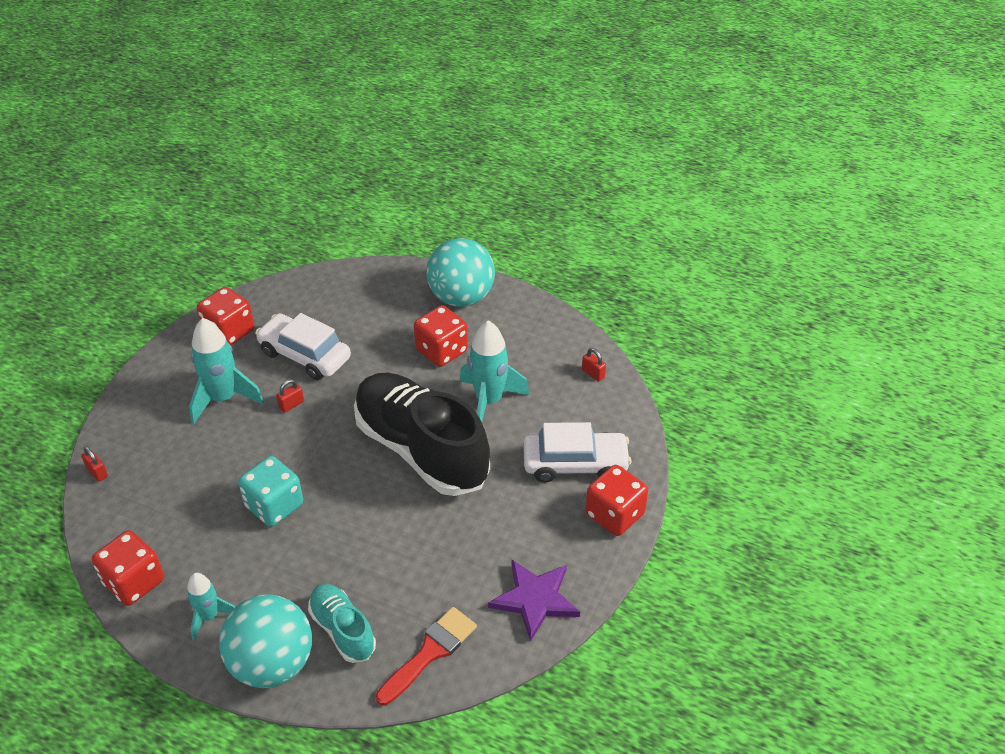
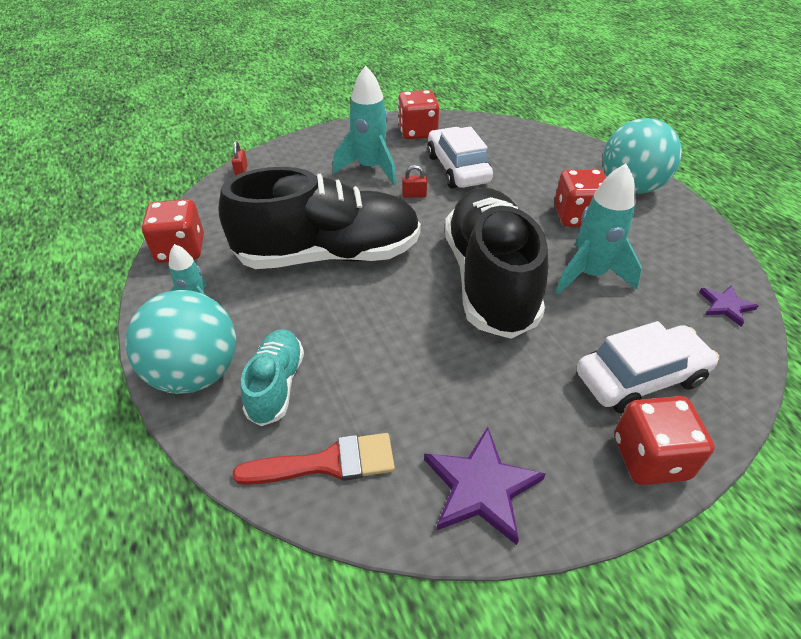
camera: 40 degrees right, 0 degrees up
(274, 505) = (328, 255): turquoise dice -> black shoe
(575, 464) = (640, 378): white car -> white car turned 60 degrees counterclockwise
(593, 373) = (726, 306): red padlock -> purple star

